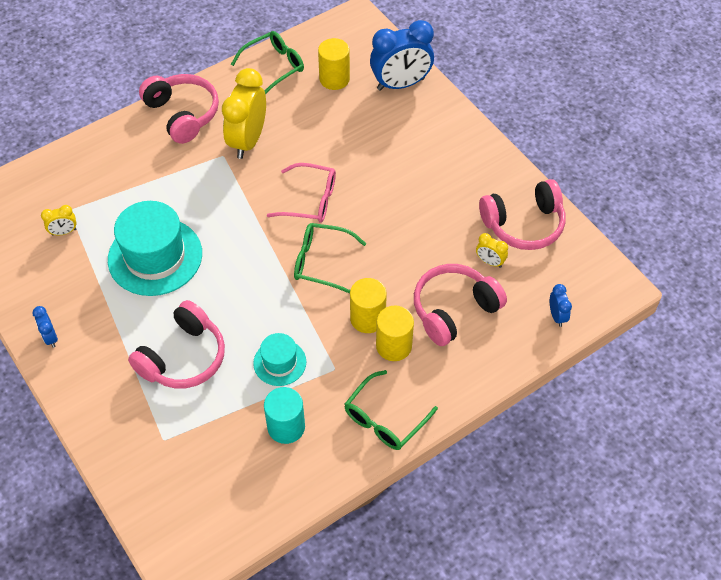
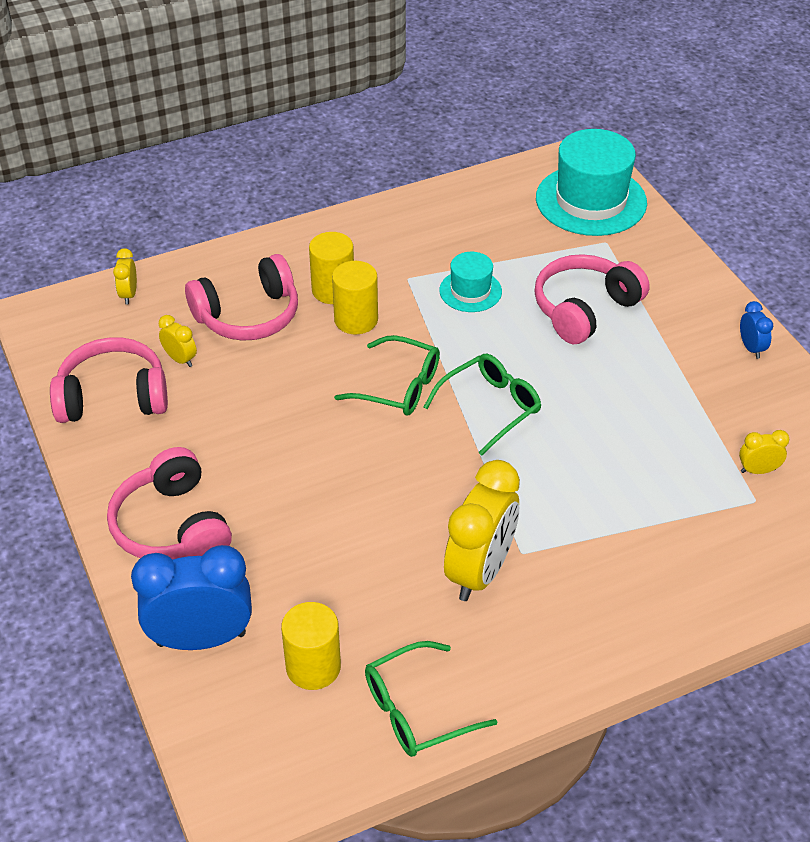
camera: 170 degrees left, 10 degrees down
(155, 256) = (624, 422): turquoise hat -> turquoise hat (591, 200)
(182, 114) = (587, 636): pink headphones -> pink headphones (172, 526)
(286, 427) = (471, 237): turquoise cylinder -> none
(310, 200) = (398, 467): pink glasses -> none
(385, 419) = (363, 231): green glasses -> green glasses (490, 407)
(557, 316) = (129, 295): blue clock -> yellow clock

